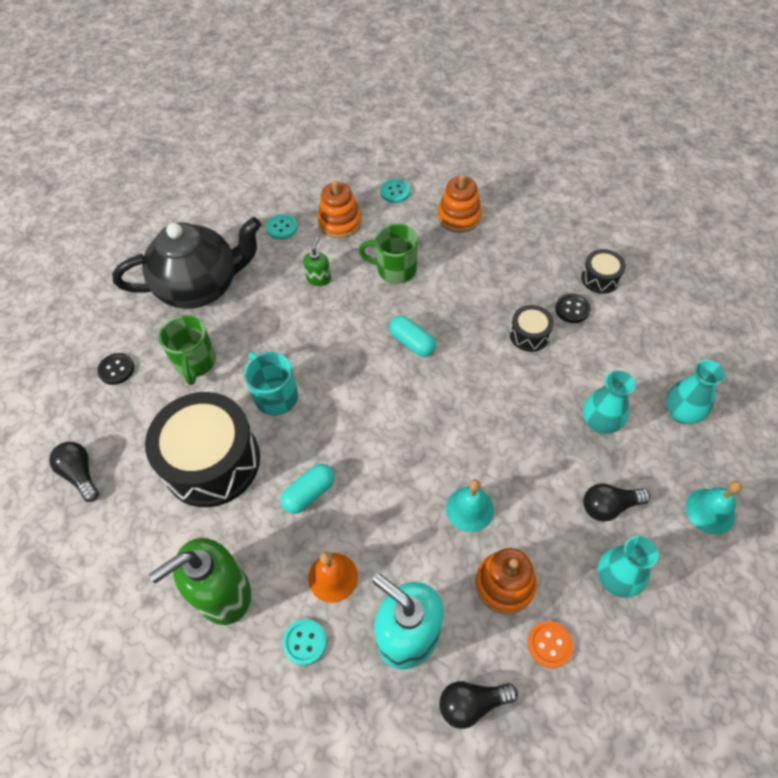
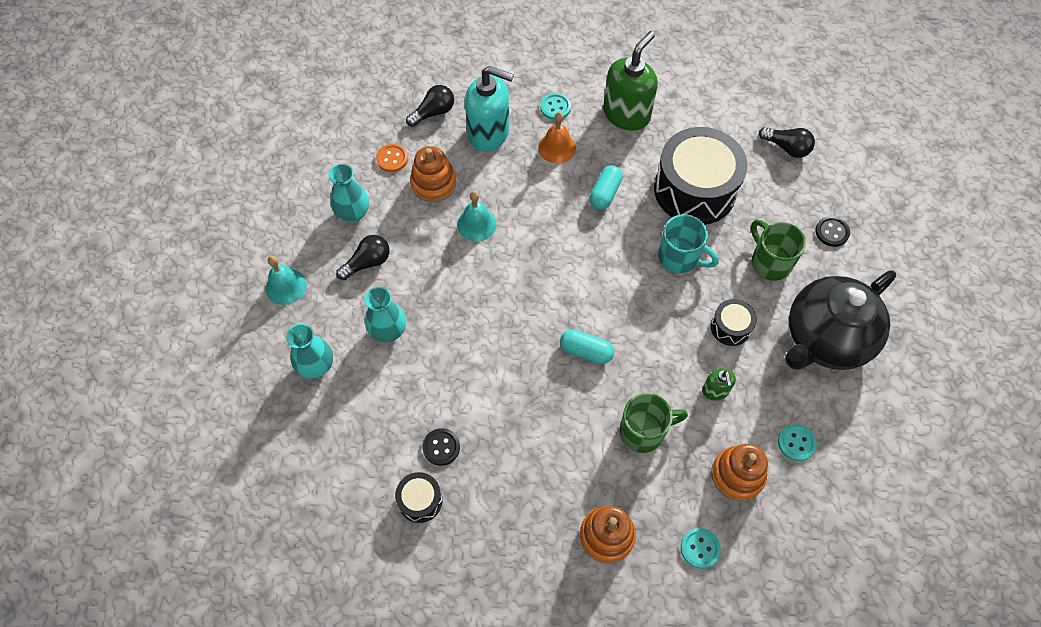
camera: 155 degrees right, 5 degrees up
(529, 335) = (476, 400): black drum -> black drum (730, 327)

